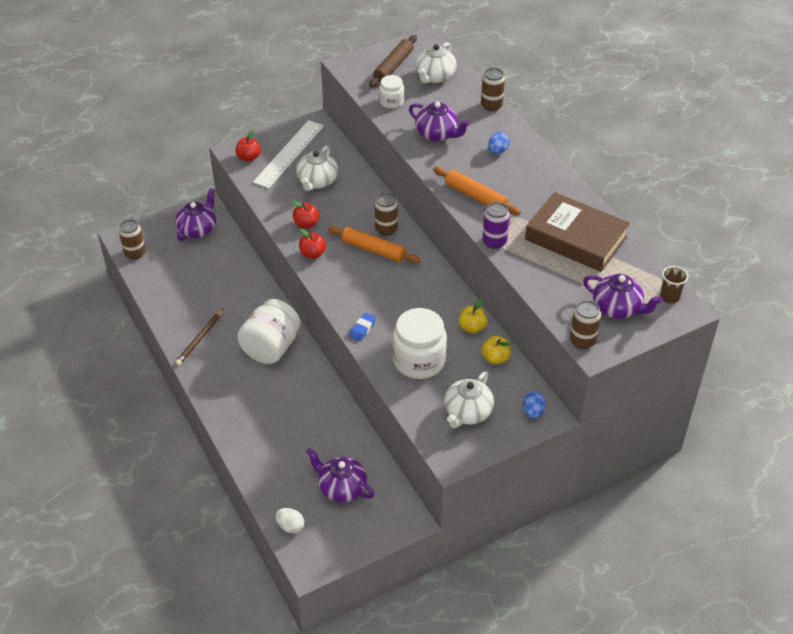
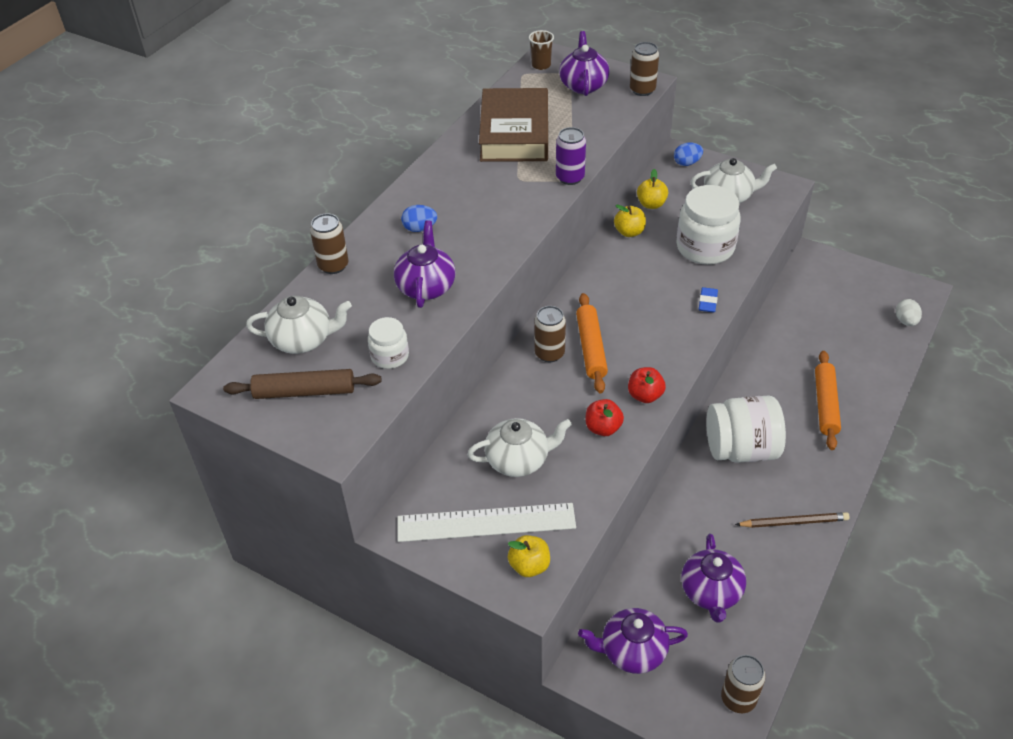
camera: 120 degrees left, 0 degrees up
(248, 157) = (529, 566): red apple -> yellow apple
(341, 488) = (834, 309): purple teapot -> purple teapot (711, 592)
(362, 328) = (707, 302): blue eraser -> blue eraser turned 75 degrees counterclockwise
(475, 196) = (513, 215): orange rolling pin -> orange rolling pin (825, 405)

